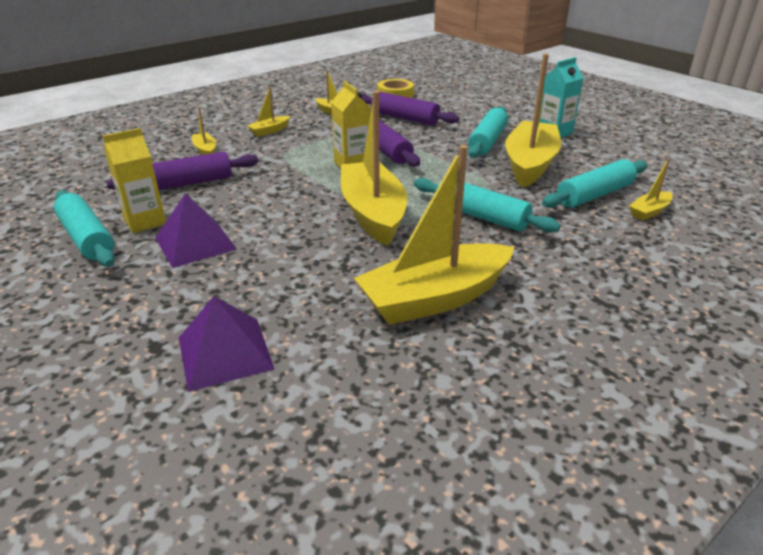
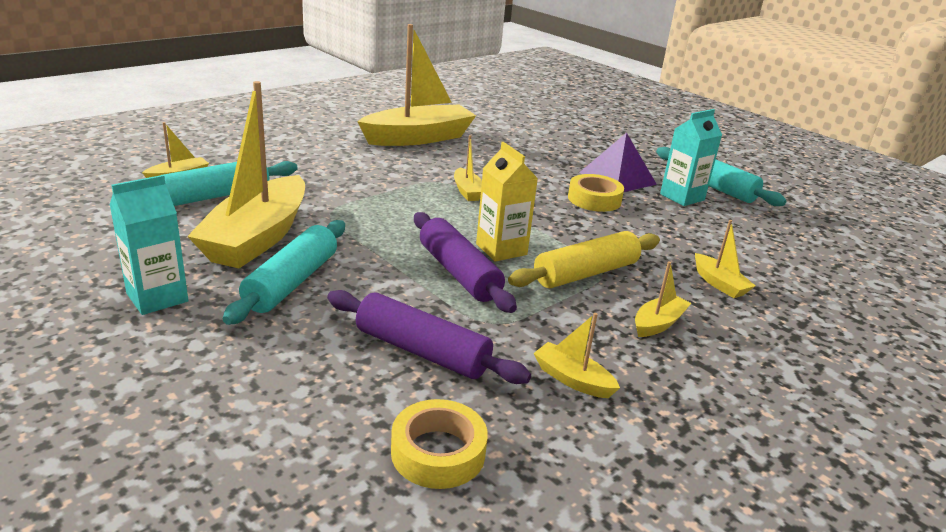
camera: 175 degrees right, 5 degrees down
(145, 221) = (682, 197): yellow carton -> turquoise carton
(187, 183) = (686, 234): purple rolling pin -> none
(224, 353) = (546, 127): purple pyramid -> none
(246, 212) = (594, 199): none -> yellow tape
(297, 152) = (586, 273): none -> yellow rolling pin
(373, 214) = (467, 191): yellow boat -> yellow boat, size x0.44
(481, 216) = (358, 183): turquoise rolling pin -> none

